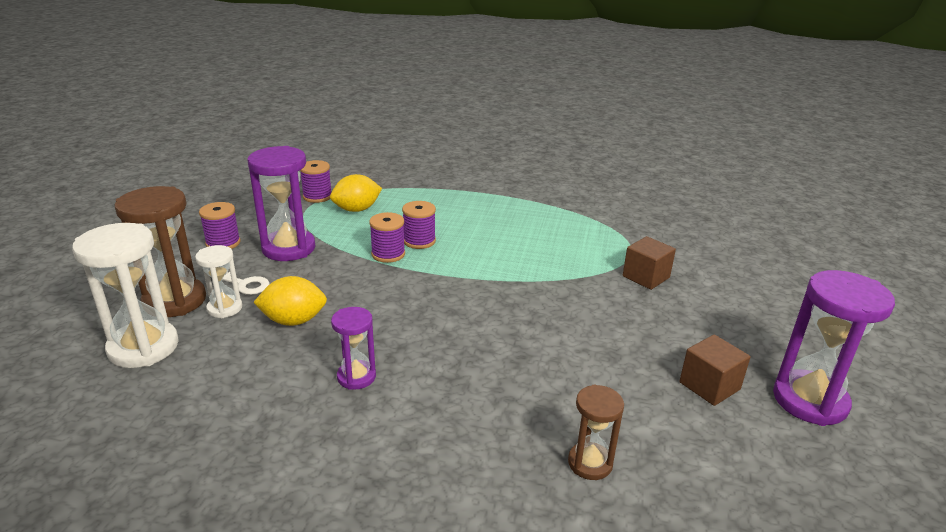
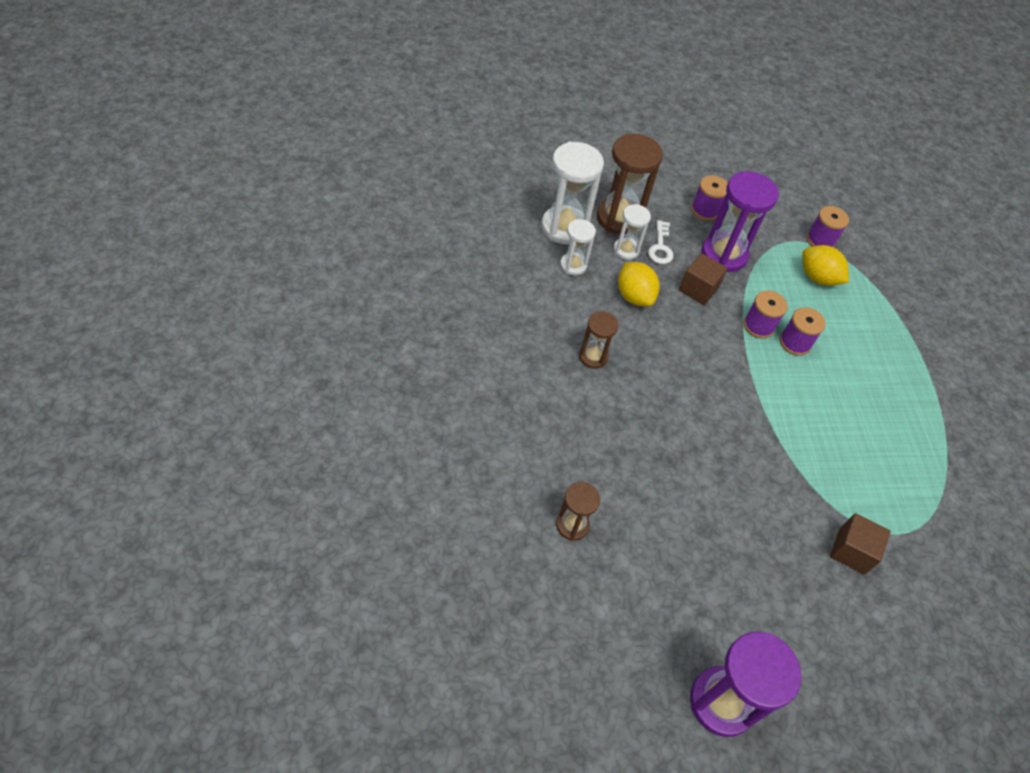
camera: 65 degrees right, 25 degrees up
(209, 356) = (573, 265): none -> white hourglass
(356, 377) = (593, 357): purple hourglass -> brown hourglass
(709, 386) = (701, 612): brown cube -> brown cube (698, 289)

